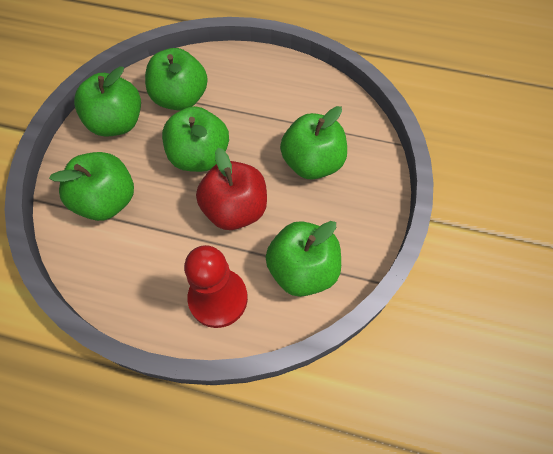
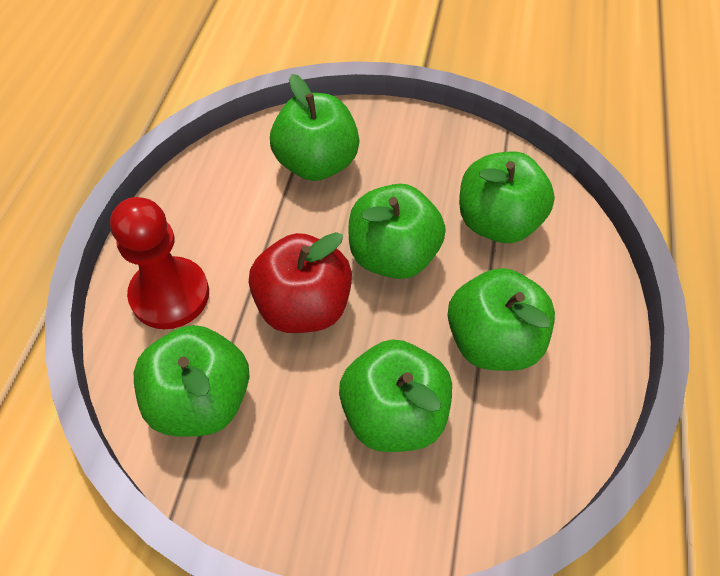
camera: 85 degrees right, 5 degrees down
(117, 123) = (439, 156): green apple -> green apple (491, 341)

